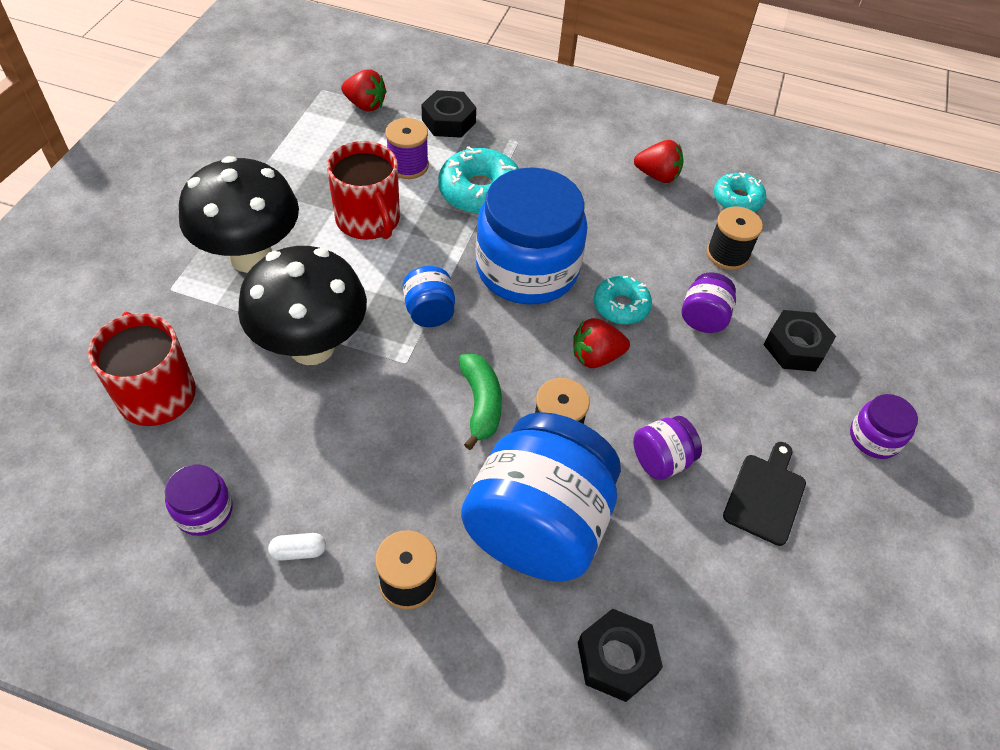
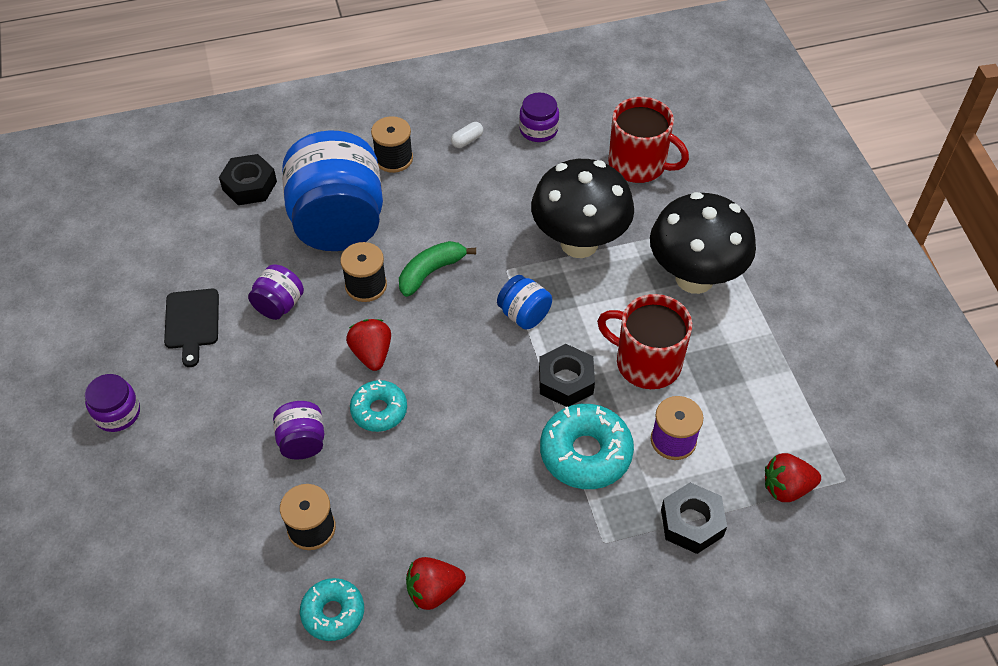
camera: 150 degrees right, 0 degrees up
(481, 404) = (431, 272): green banana -> green banana turned 90 degrees clockwise
(527, 269) = (480, 398): blue jar -> none
(596, 357) = (372, 354): red strawberry -> red strawberry turned 60 degrees counterclockwise
(795, 347) = (209, 461): black nut -> black nut (566, 381)

